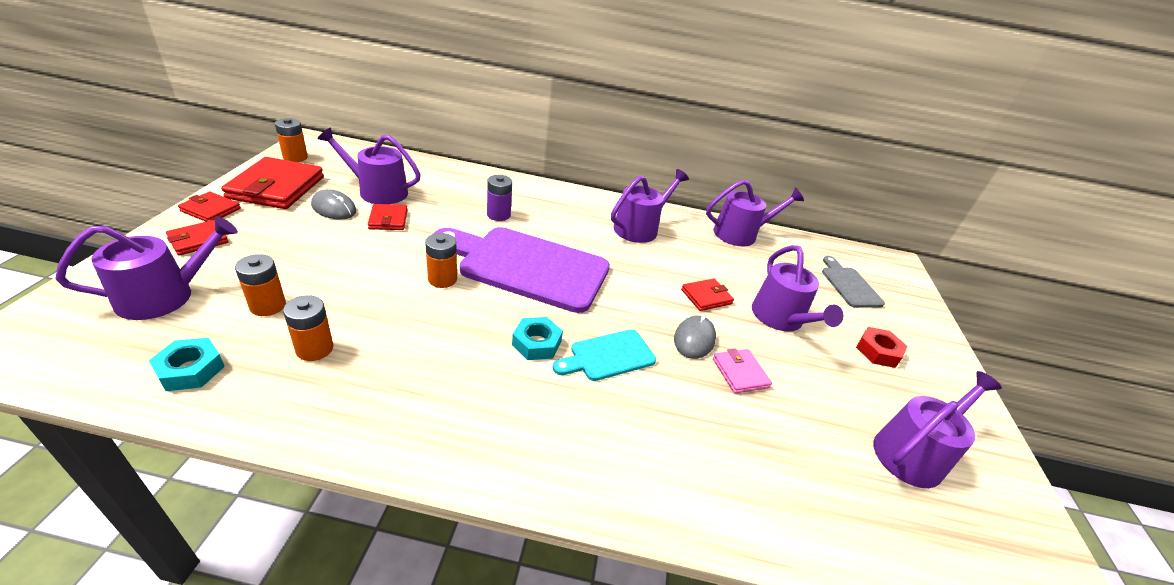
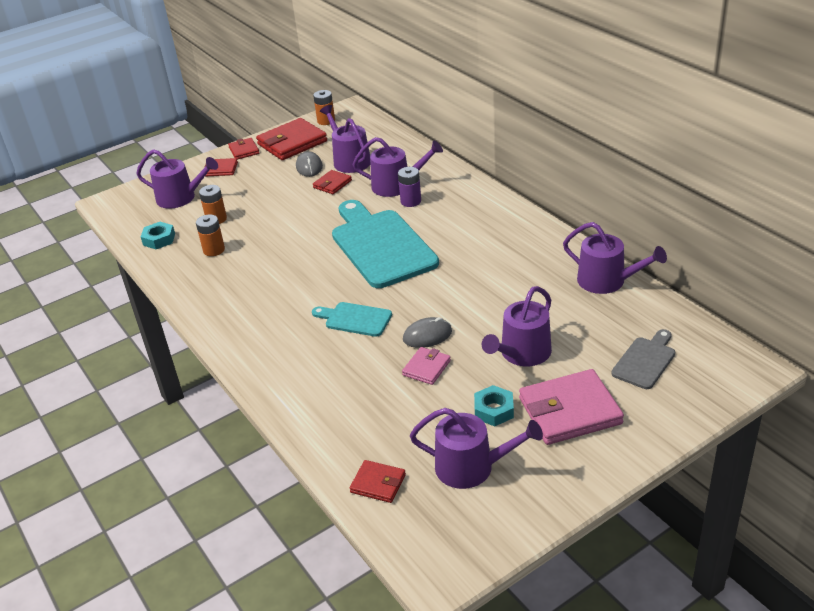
camera: 55 degrees right, 0 degrees up
(442, 279) = (318, 235): orange battery -> none
(527, 266) = (380, 245): purple cutting board -> turquoise cutting board
(537, 343) = (323, 294): turquoise nut -> turquoise nut (494, 410)
(639, 228) = (512, 245): purple watering can -> purple watering can (396, 185)
(706, 297) = (484, 314): red wallet -> red wallet (378, 483)
(878, 351) = (569, 411): red nut -> pink wallet

